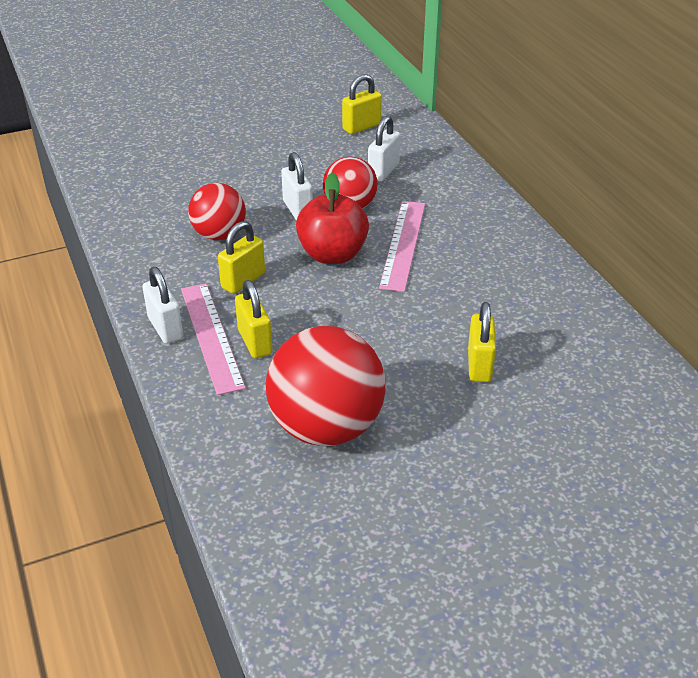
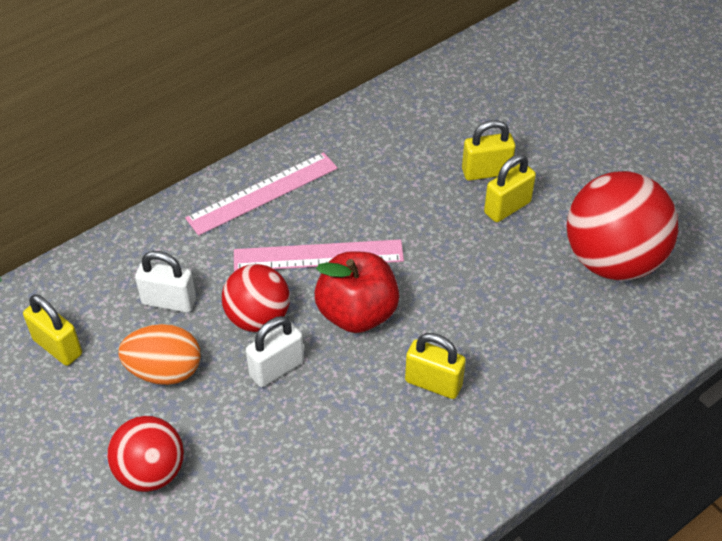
camera: 105 degrees left, 10 degrees up
(165, 328) = (541, 430): white padlock -> none
(211, 336) = (535, 383): pink ruler -> pink ruler (262, 193)
(219, 235) = (353, 435): red ball -> red ball (151, 472)
(255, 342) = (528, 343): yellow padlock -> yellow padlock (507, 207)
(320, 164) = (164, 371): none -> orange egg

